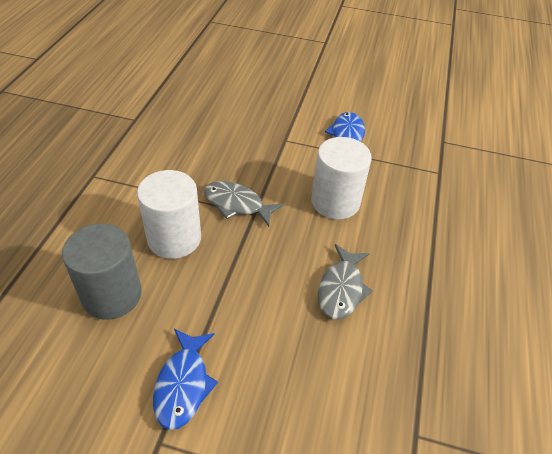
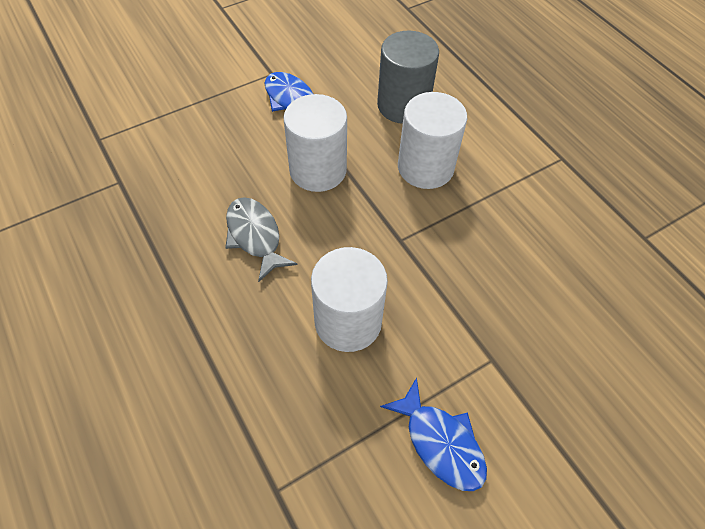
camera: 135 degrees right, 10 degrees up
(237, 204) = (425, 236): grey fish -> none
(244, 299) = (318, 170): none -> white cylinder

